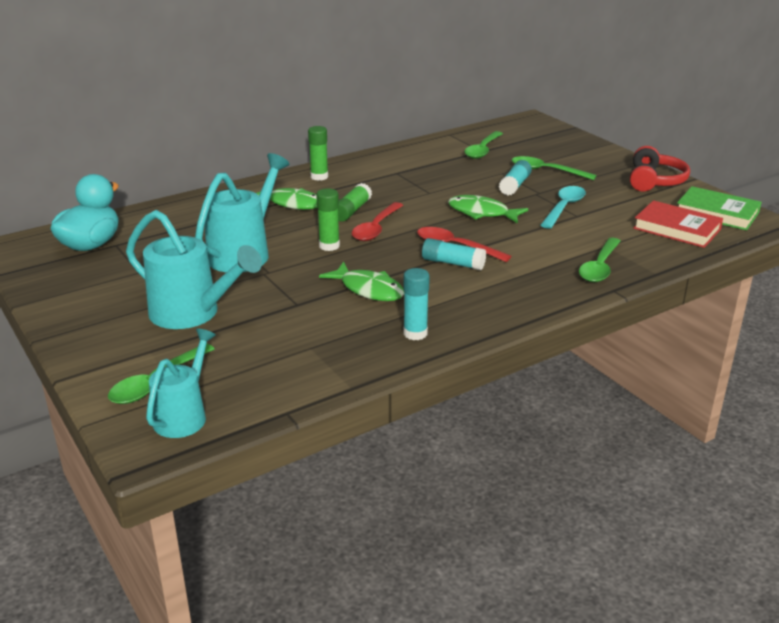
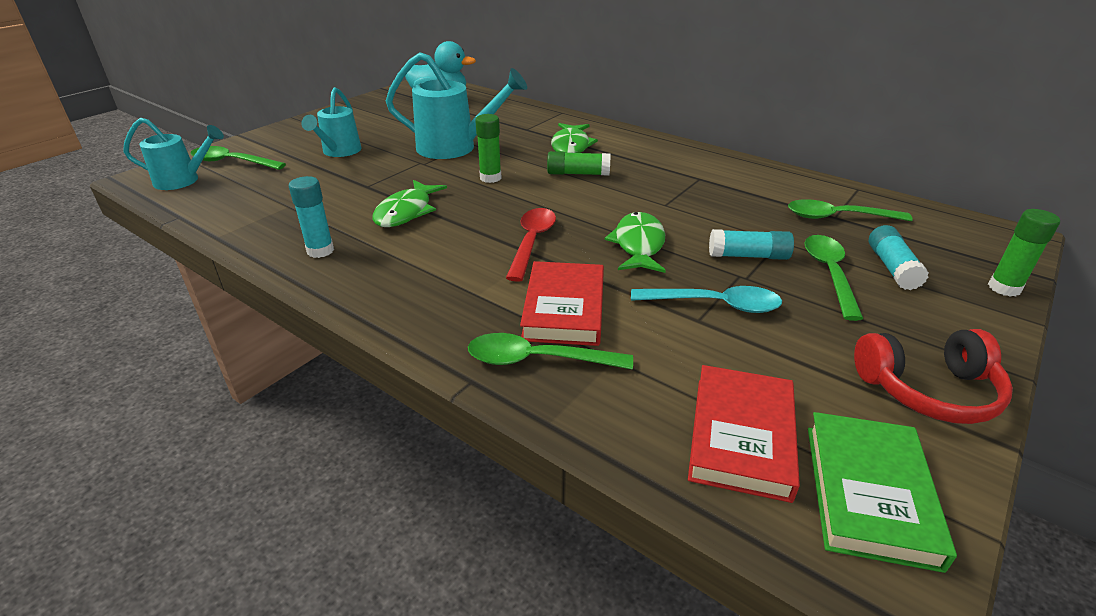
camera: 70 degrees right, 5 degrees up
(192, 314) = (339, 152): turquoise watering can -> turquoise watering can, size x0.64
(319, 177) = (644, 145): green glue stick -> green glue stick (1004, 288)
(376, 228) = (546, 192): red spoon -> none
(453, 263) = (488, 247): turquoise glue stick -> turquoise glue stick (892, 268)
(548, 250) = (564, 308): none -> red book

